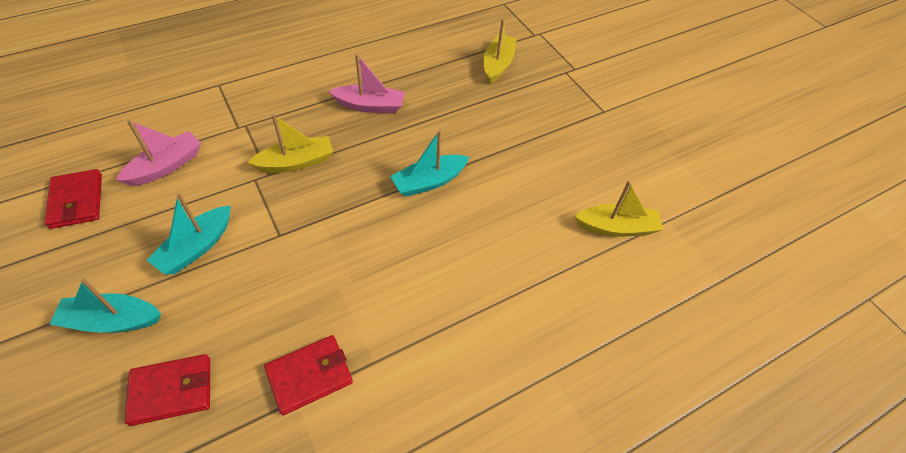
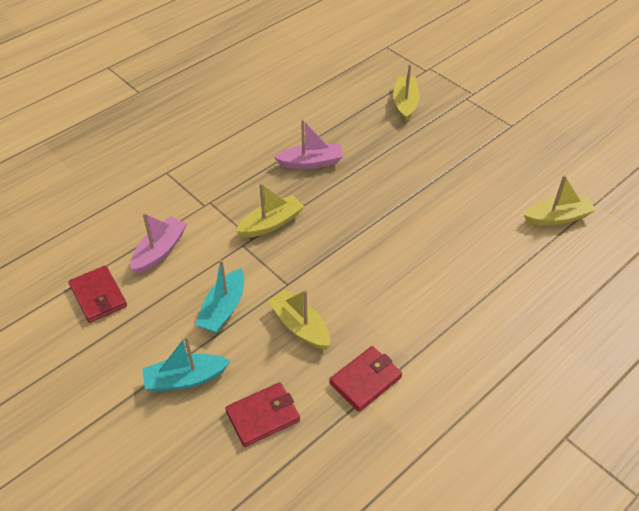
camera: 10 degrees left, 5 degrees down
(269, 289) = (300, 326): none -> yellow boat
(429, 181) = (391, 215): turquoise boat -> none

